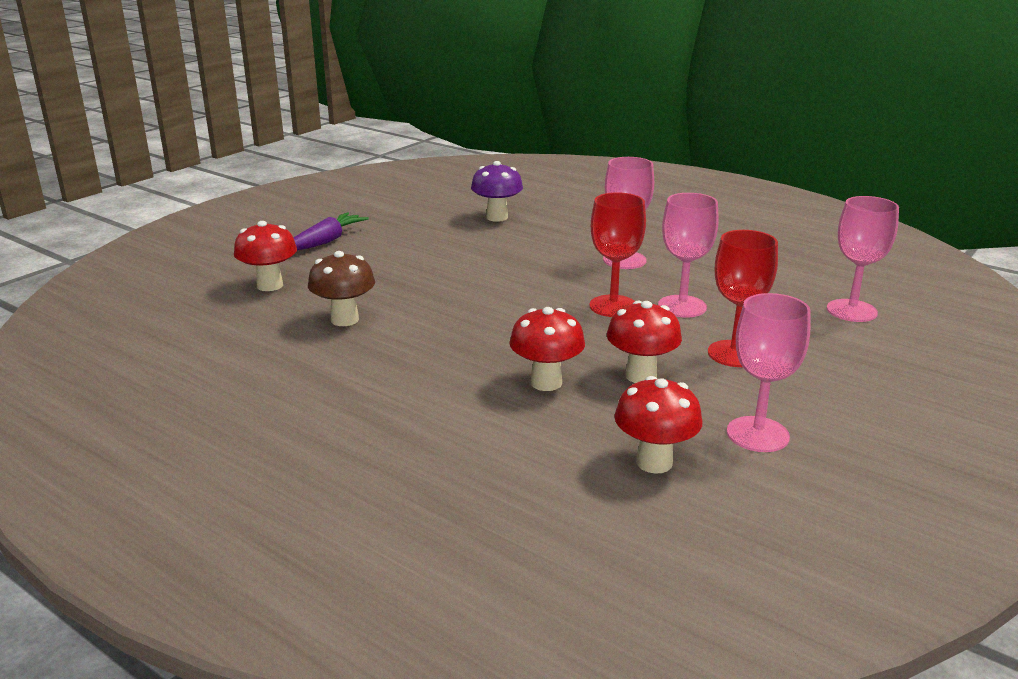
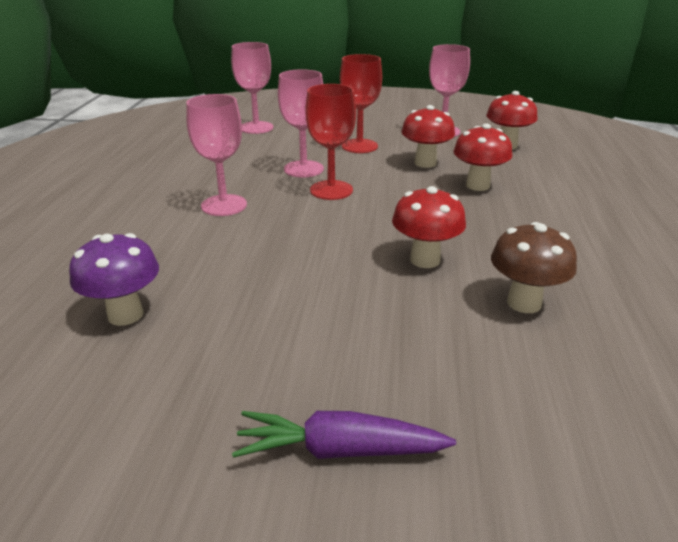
camera: 120 degrees left, 5 degrees up
(270, 285) = (537, 413): red mushroom -> red mushroom (425, 260)

